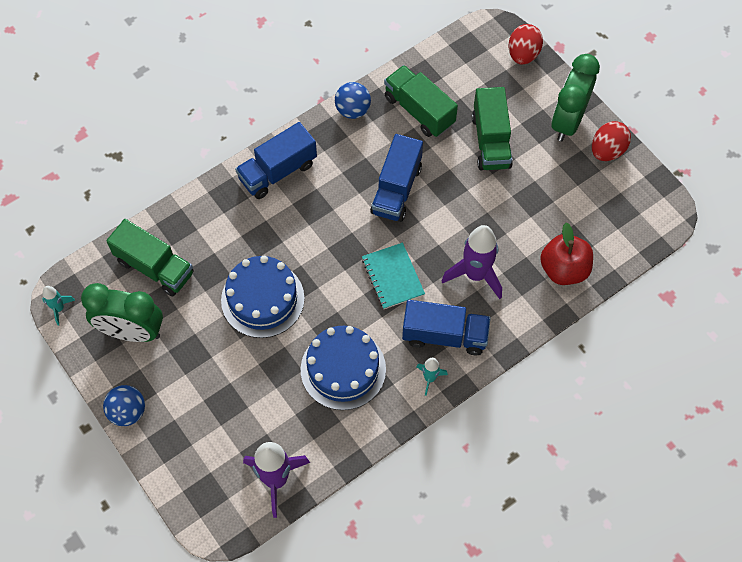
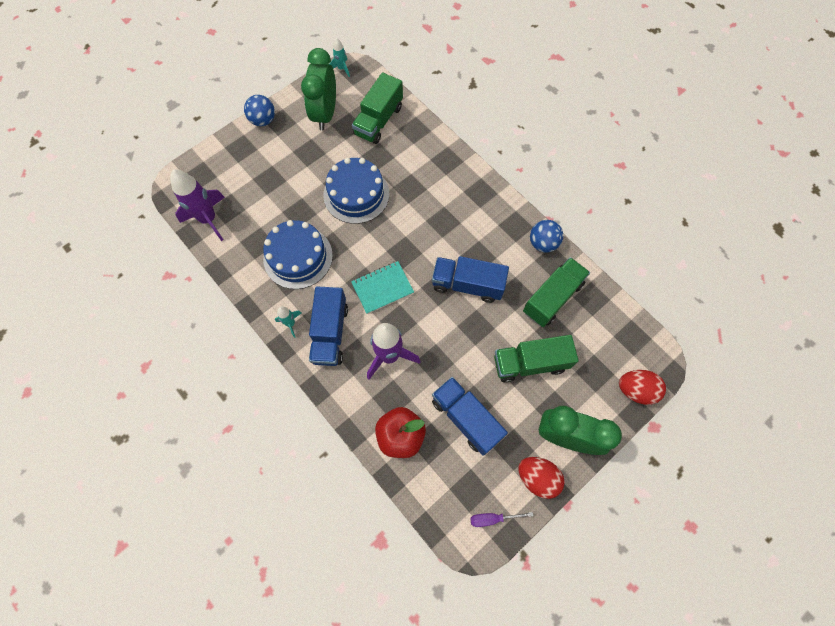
camera: 85 degrees right, 5 degrees up
(278, 171) = (473, 192): blue truck -> blue truck (466, 418)
(645, 193) = (493, 518): none -> purple screwdriver

